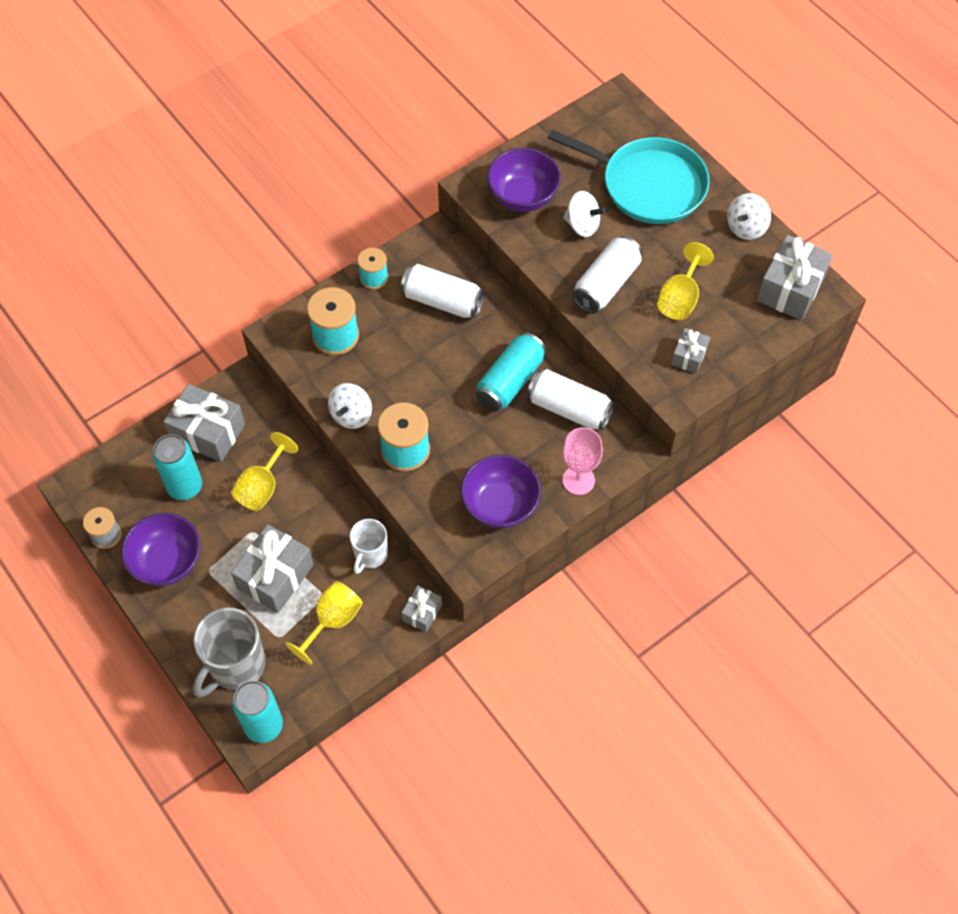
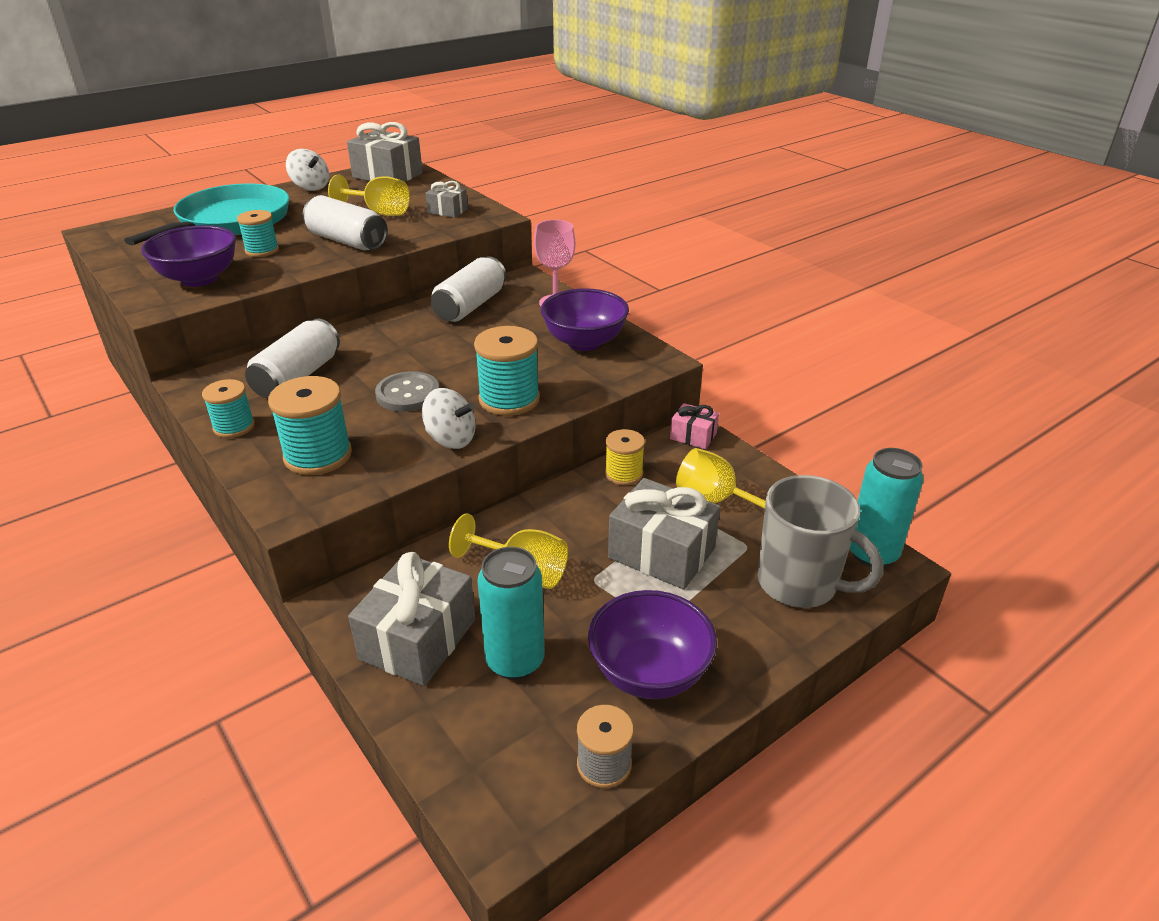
camera: 90 degrees left, 25 degrees down
(370, 555) = (624, 474): white mug -> yellow spool
(415, 379) = (408, 394): none -> grey button
(422, 613) = (693, 436): grey gift -> pink gift
(510, 381) = (428, 336): turquoise can -> none
(582, 225) = (262, 250): white spinning top -> turquoise spool

